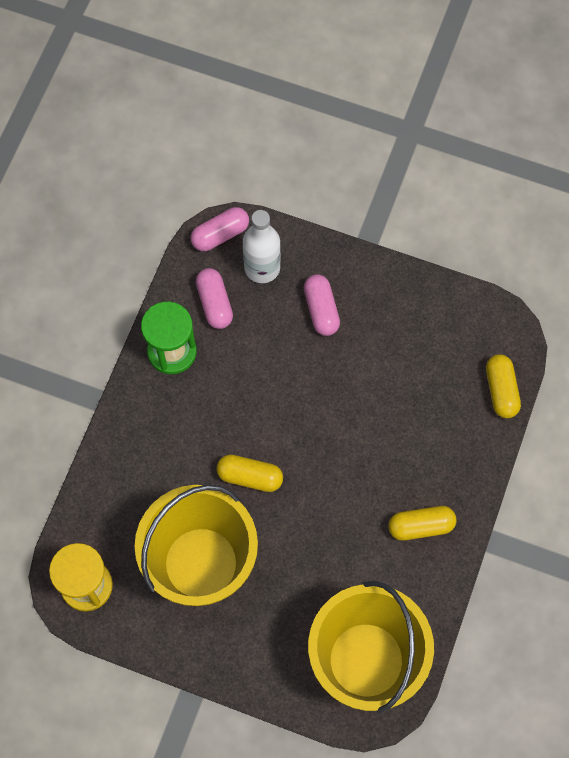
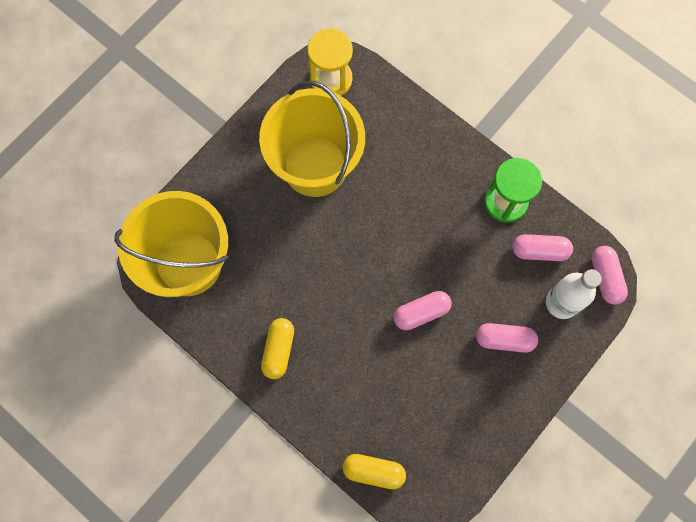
camera: 110 degrees right, 5 degrees up
(250, 477) = (373, 227): yellow capsule -> none
(324, 397) = (421, 312): none -> pink capsule

